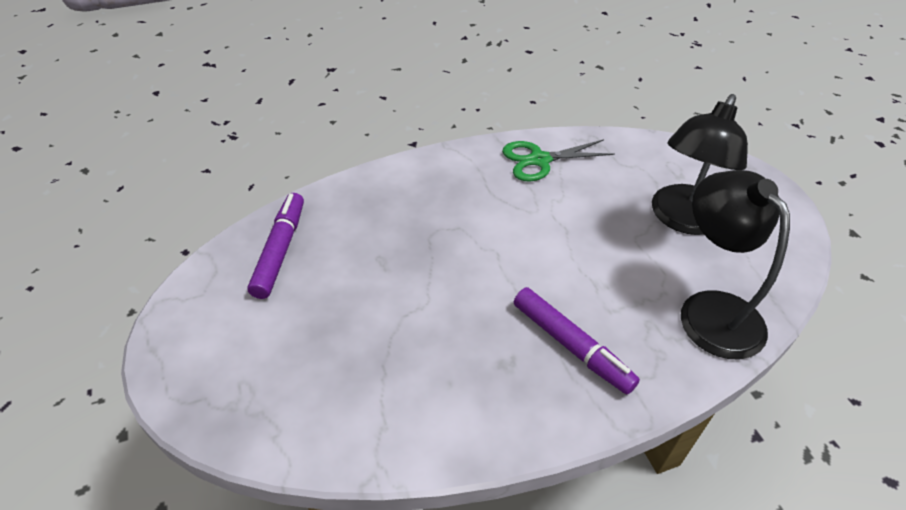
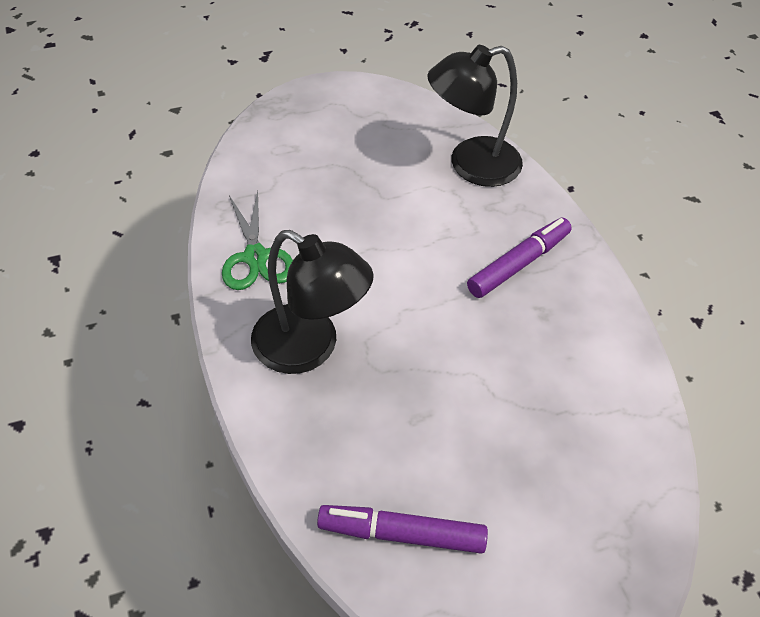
camera: 90 degrees left, 5 degrees up
(682, 219) = (360, 160): black lamp -> black lamp (309, 348)

